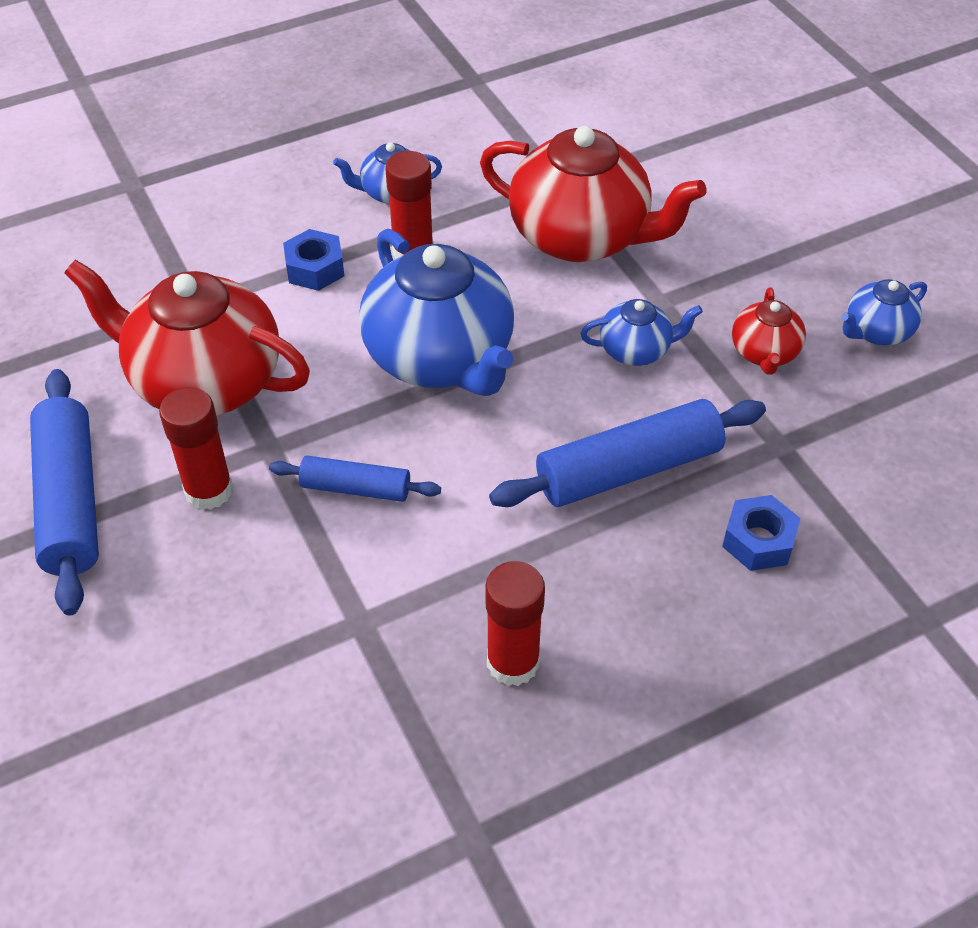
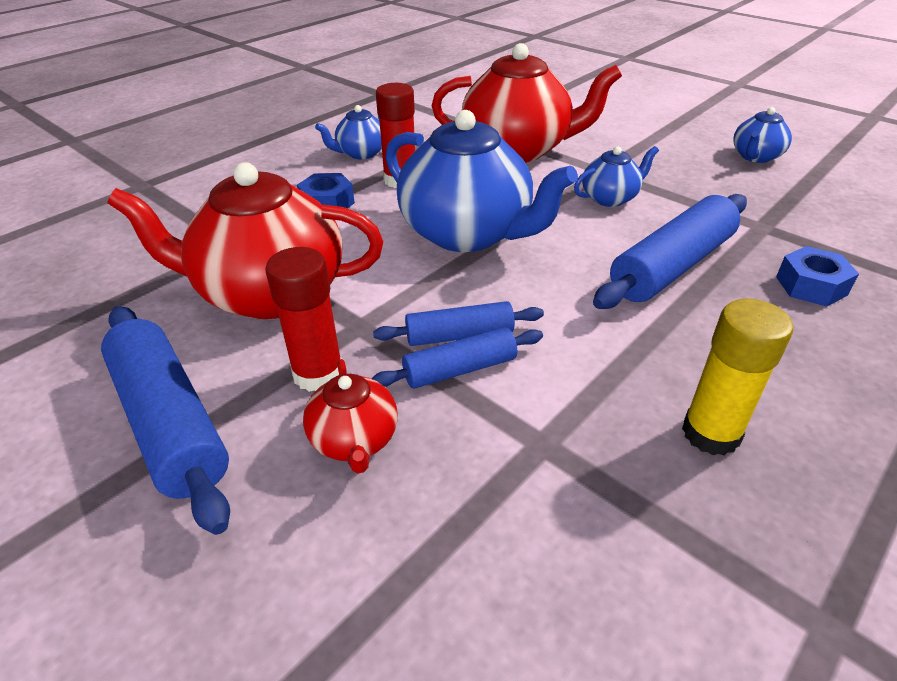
camera: 20 degrees left, 10 degrees down
(334, 526) = (460, 369): none -> blue rolling pin
(513, 662) = (711, 433): red glue stick -> yellow glue stick
(764, 353) = (698, 181): red teapot -> red teapot (355, 440)

